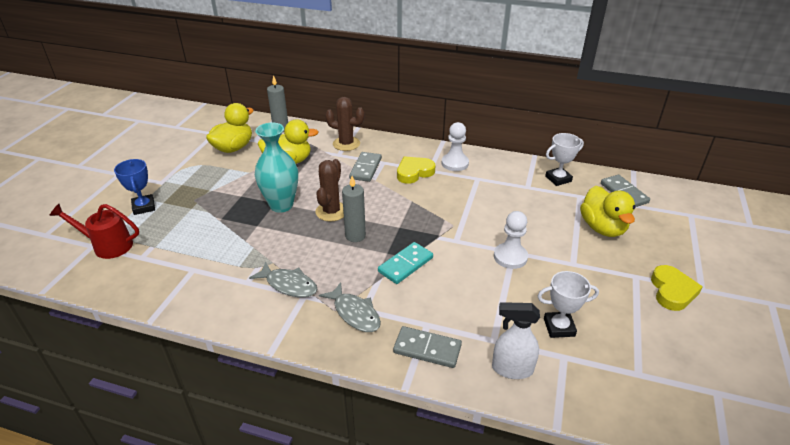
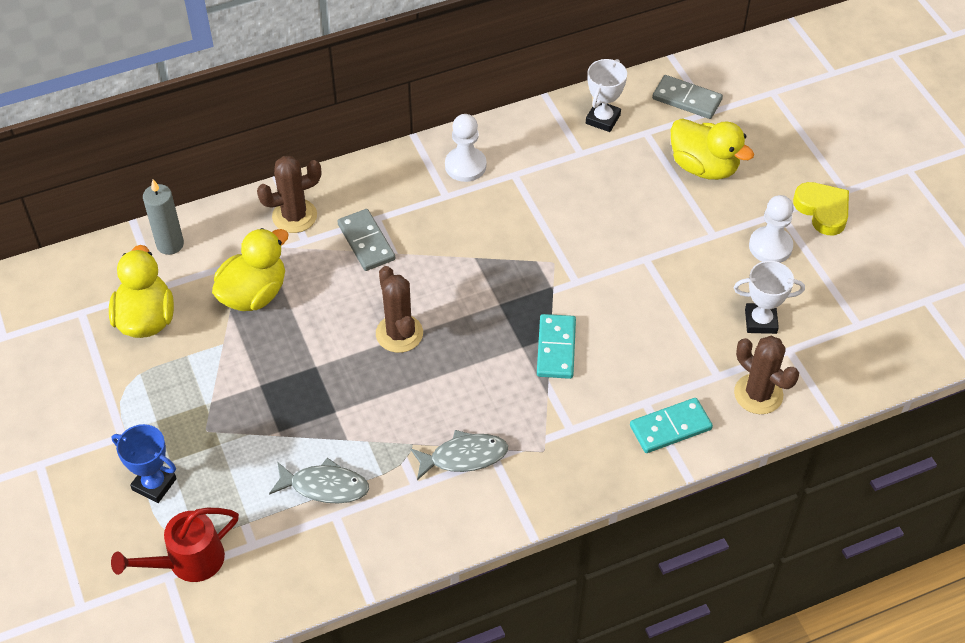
camera: 40 degrees left, 15 degrees up
(281, 205) = (328, 364): turquoise vase -> none
(355, 236) = (464, 348): grey candle -> none
(355, 313) = (566, 440): grey fish -> grey fish (325, 486)
(414, 172) = (432, 211): yellow heart -> none
(427, 349) = (670, 427): grey domino -> turquoise domino
(510, 257) = (648, 267): white pawn -> white pawn (770, 246)
(512, 369) = (758, 394): white spray bottle -> brown cactus
(559, 327) = (760, 321): white trophy -> white trophy turned 45 degrees clockwise

